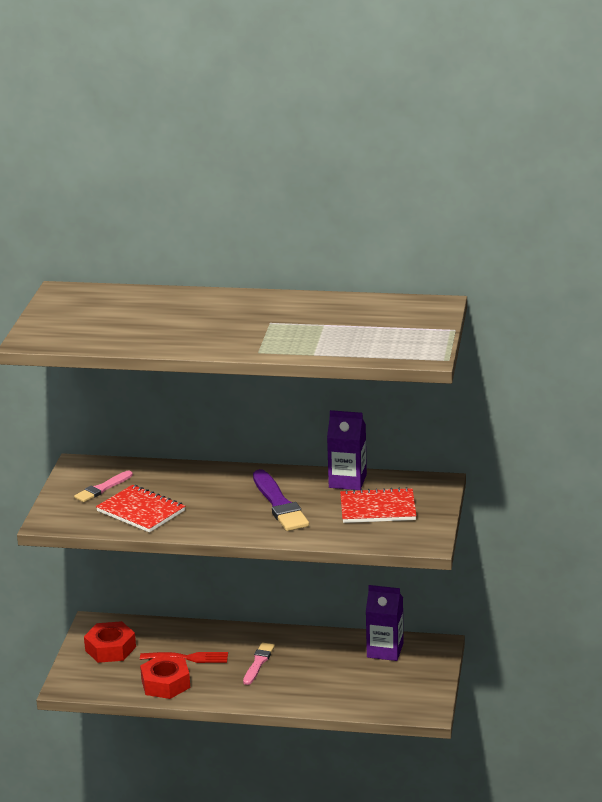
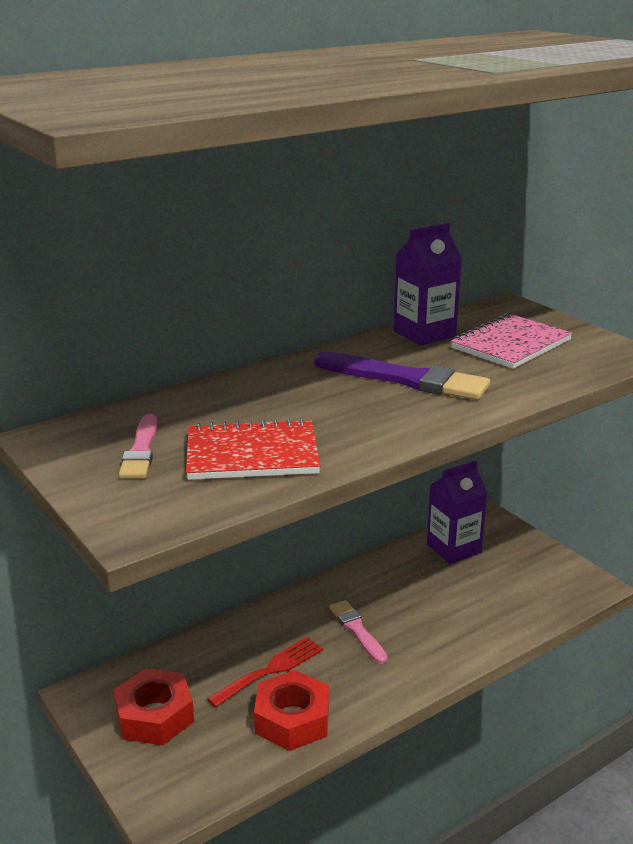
camera: 45 degrees left, 0 degrees up
(378, 508) = (511, 344): red notebook -> pink notebook

